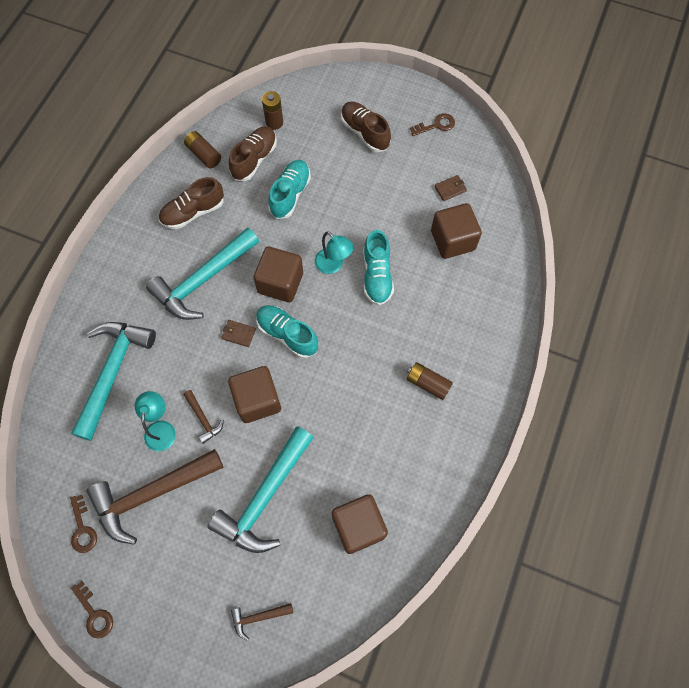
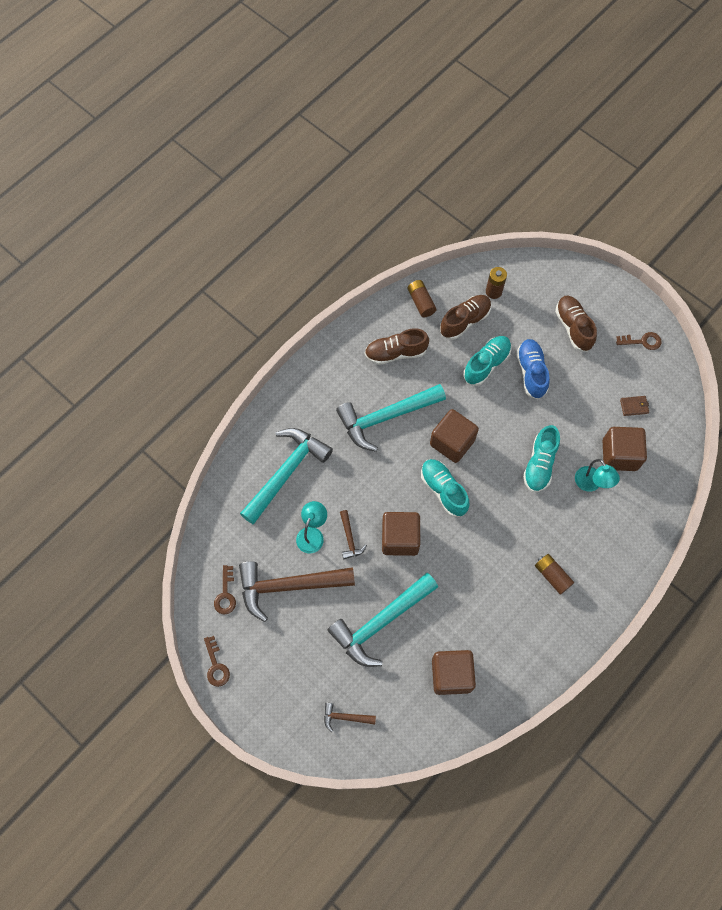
camera: 20 degrees right, 0 degrees up
(238, 334) = (401, 475): brown wallet -> none
(333, 265) = (504, 442): turquoise lamp -> turquoise lamp (591, 484)
(338, 188) = (531, 372): none -> blue shoe

